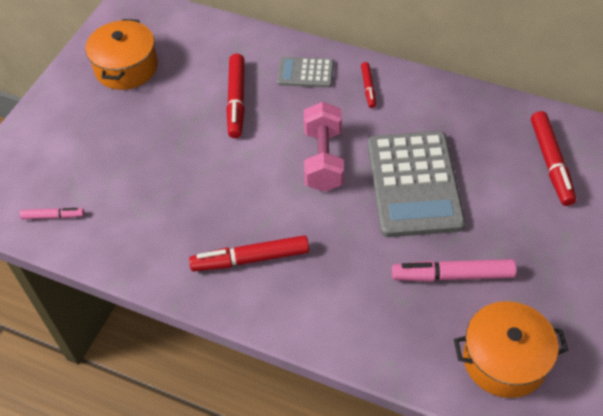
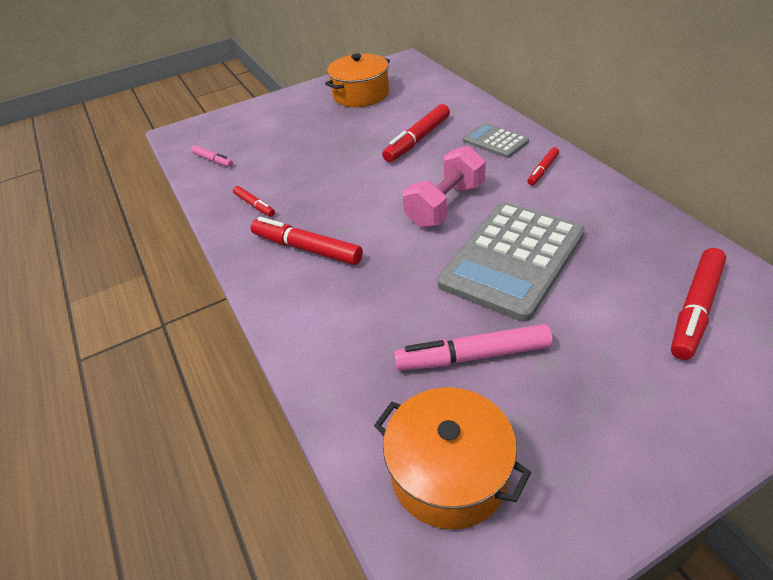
camera: 40 degrees right, 10 degrees down
(156, 243) = (254, 205): none -> red marker
(452, 276) = (473, 356): pink marker -> pink marker turned 45 degrees counterclockwise

